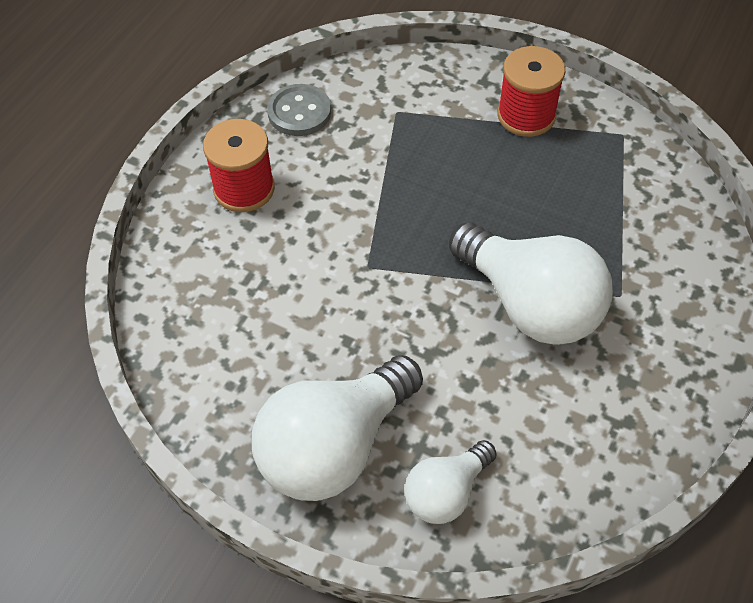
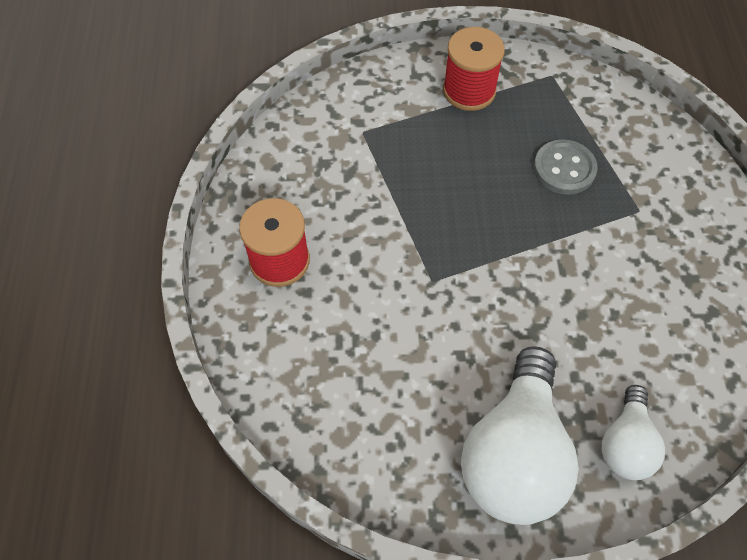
camera: 30 degrees left, 5 degrees up
(299, 112) = (280, 168): grey button -> grey button (564, 169)
(530, 304) = (580, 251): white light bulb -> none

